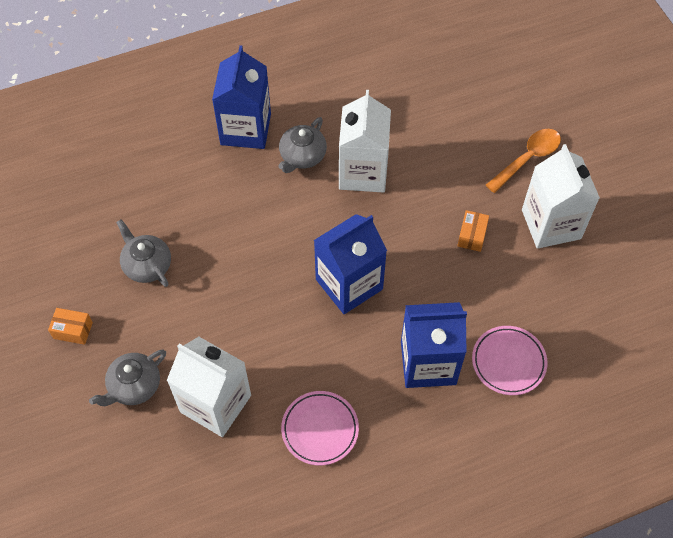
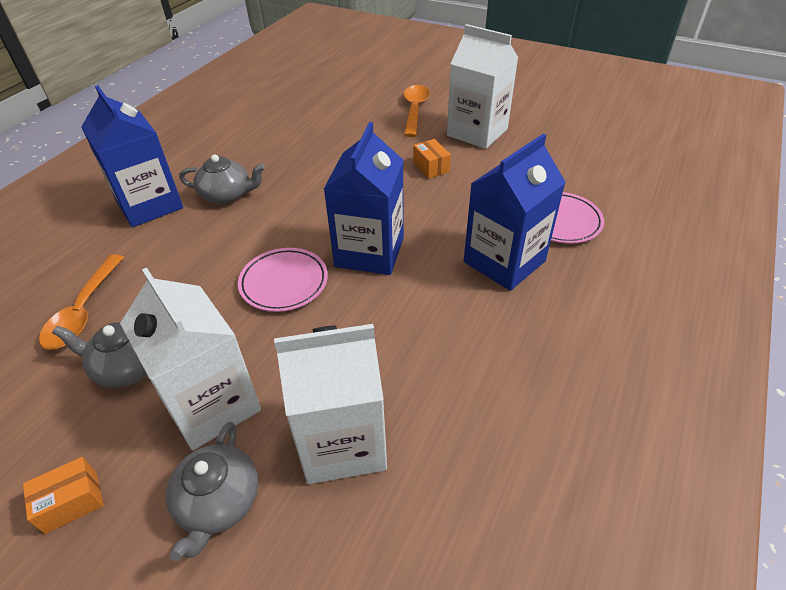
camera: 40 degrees left, 15 degrees down
(149, 202) = (83, 311): none -> orange spoon
(302, 156) = (227, 195): grey teapot -> grey teapot turned 75 degrees counterclockwise
(320, 429) = (478, 380): pink plate -> pink plate (284, 283)
(363, 172) = (295, 177): white carton -> white carton (212, 404)

